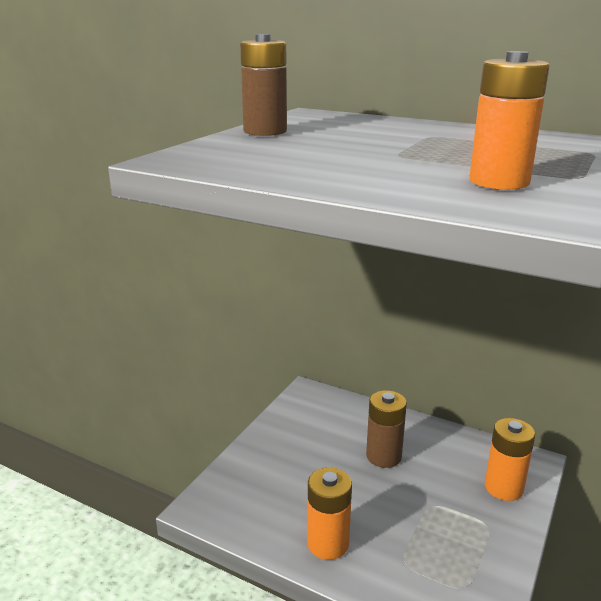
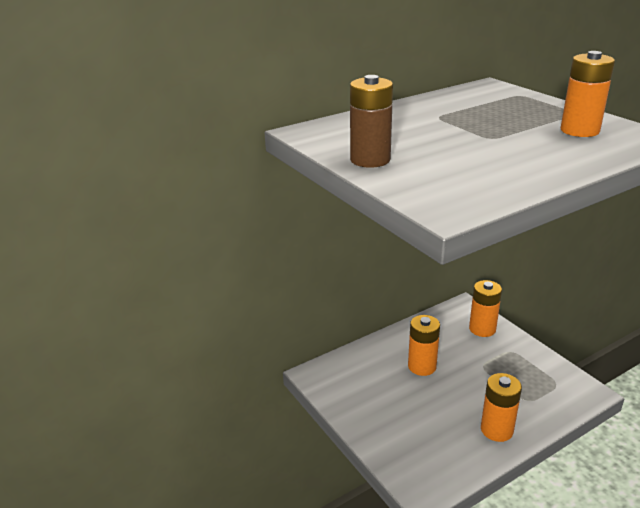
camera: 60 degrees left, 5 degrees up
(383, 456) = (422, 366): brown battery -> orange battery

